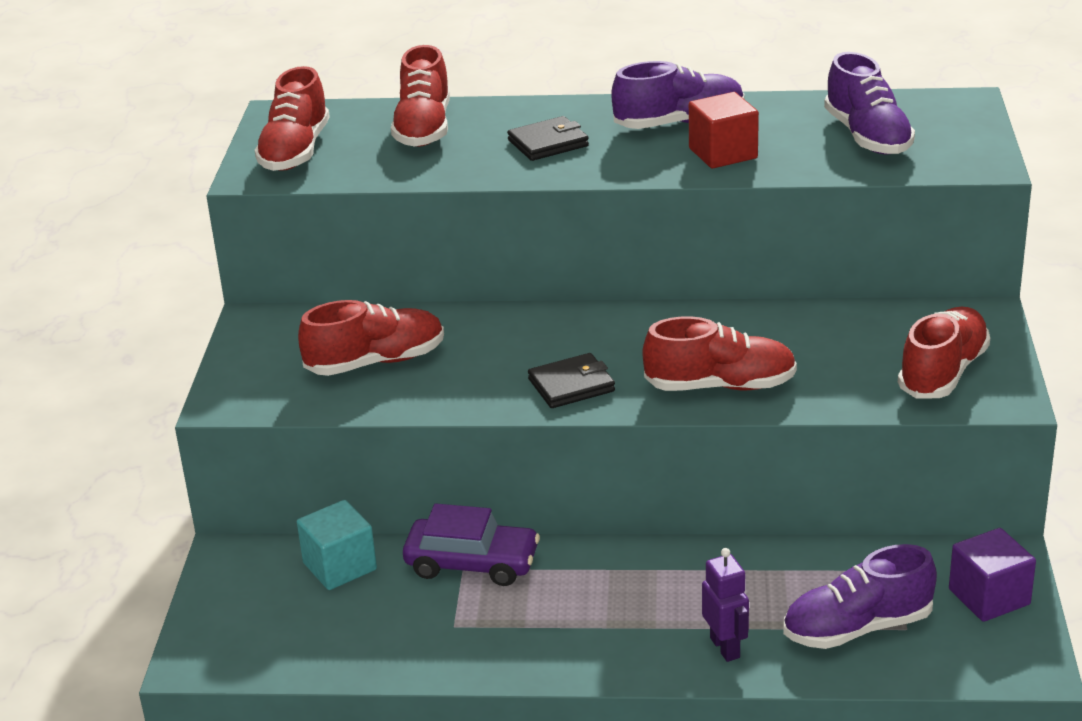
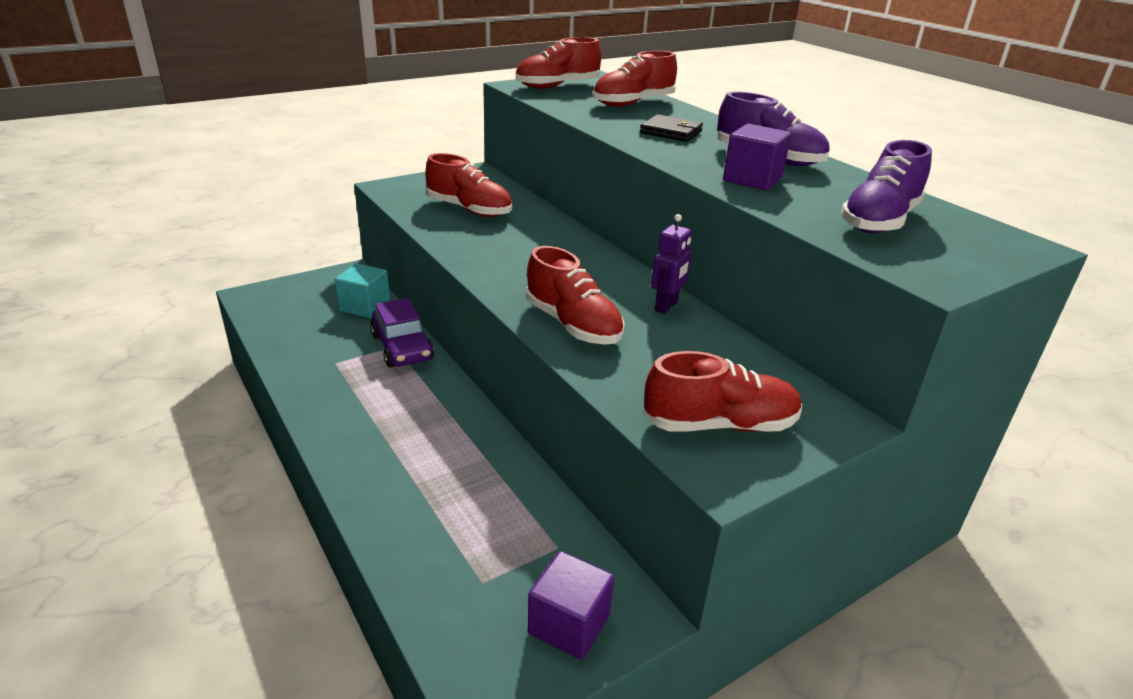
camera: 50 degrees right, 0 degrees up
(571, 385) = (510, 271): black wallet -> none
(723, 153) = (752, 179): red cube -> purple cube
(725, 648) = (386, 485): purple robot -> purple robot (667, 306)
(857, 628) = (460, 550): purple shoe -> none

